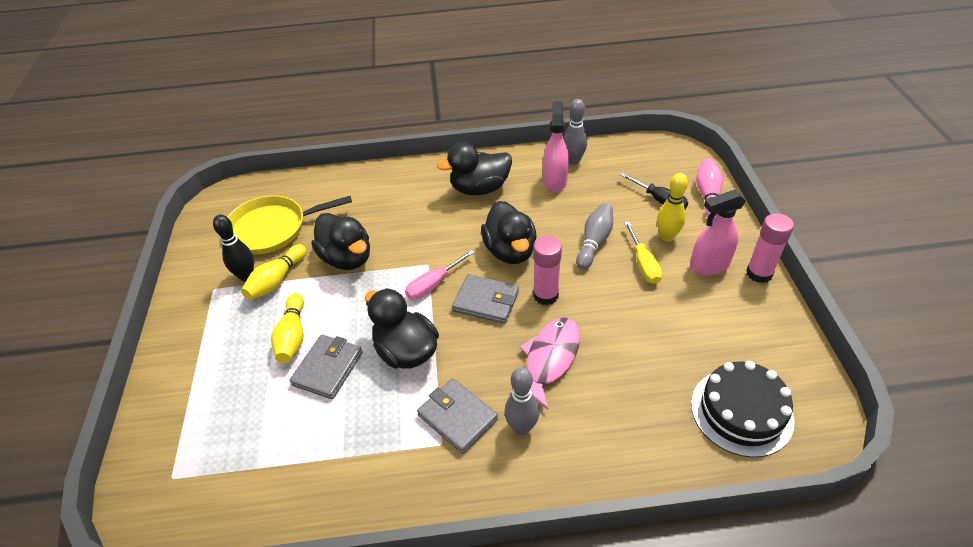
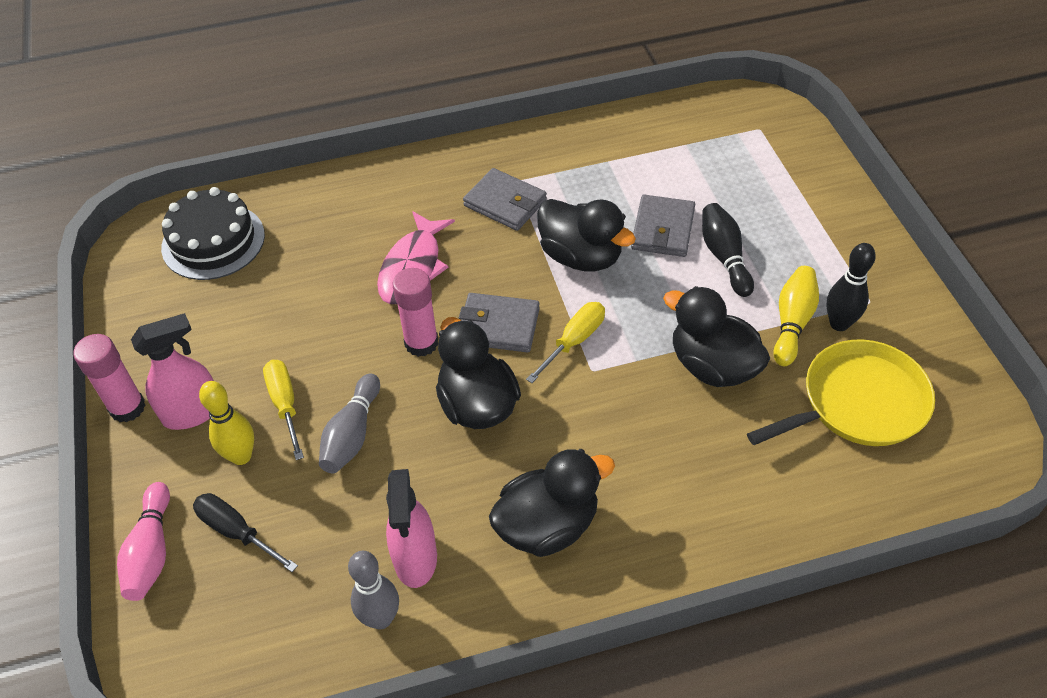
camera: 170 degrees right, 5 degrees up
(293, 336) = (724, 257): yellow bowling pin -> black bowling pin
(434, 284) = (574, 341): pink screwdriver -> yellow screwdriver
(522, 427) = (438, 202): grey bowling pin -> none

